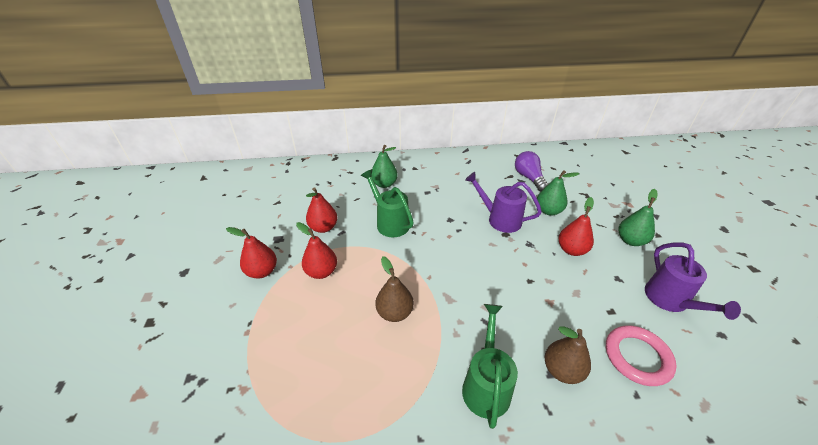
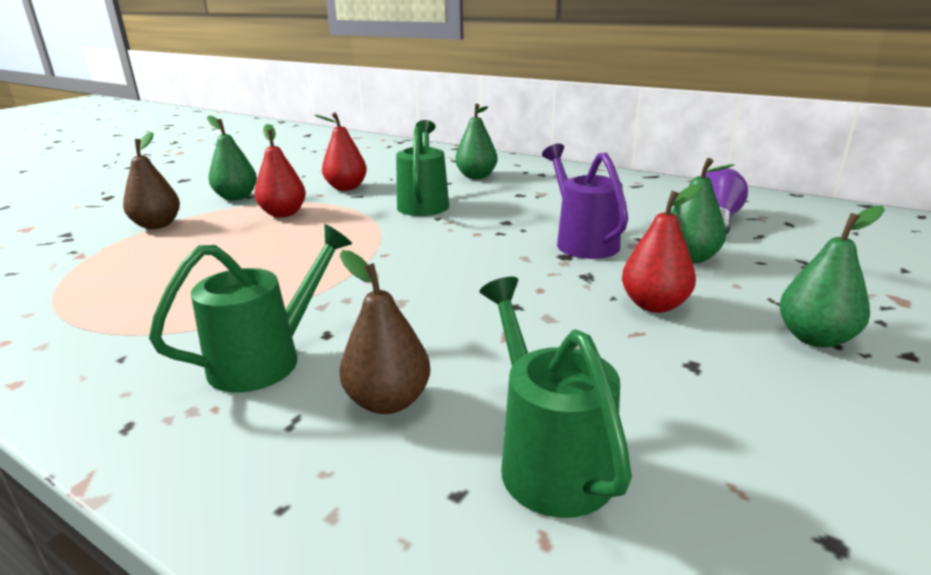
camera: 40 degrees right, 15 degrees down
(262, 271) = (236, 197): red pear -> green pear
(394, 313) = (291, 264): brown pear -> brown pear (157, 225)
(637, 357) = (548, 458): pink ring -> green watering can
(670, 301) = (770, 438): purple watering can -> none

